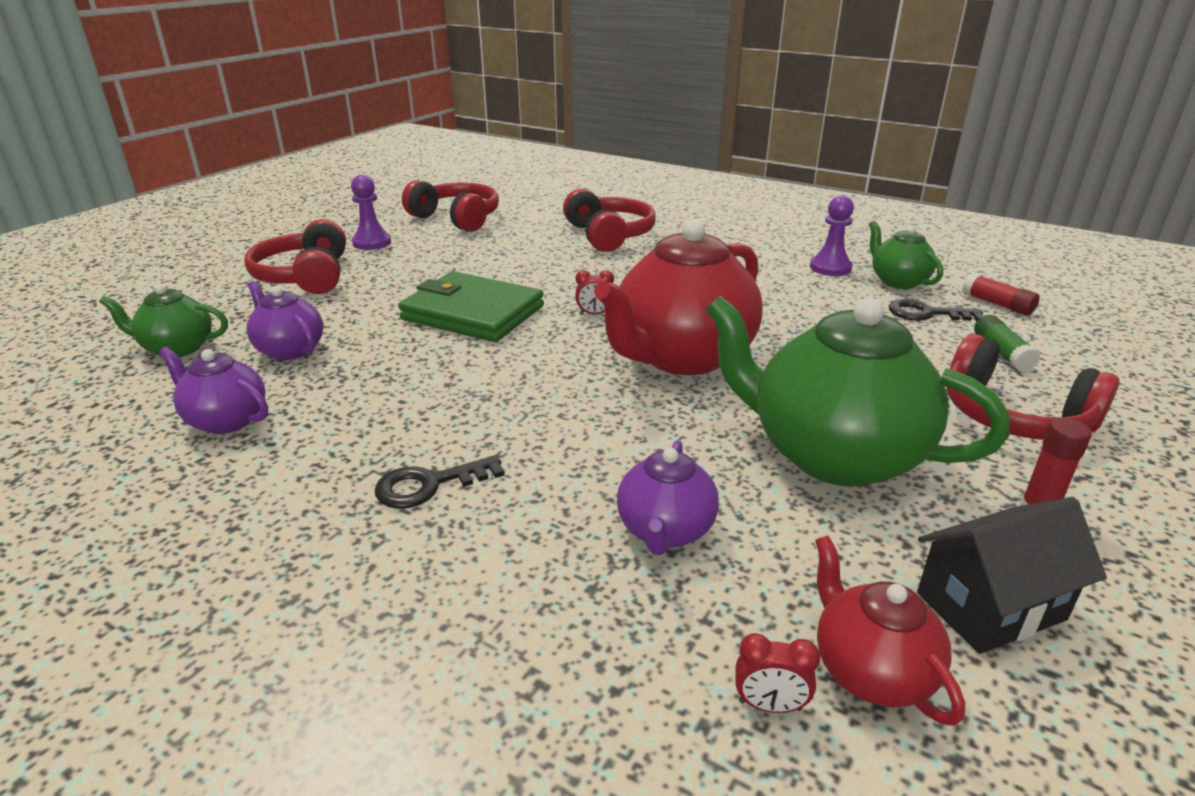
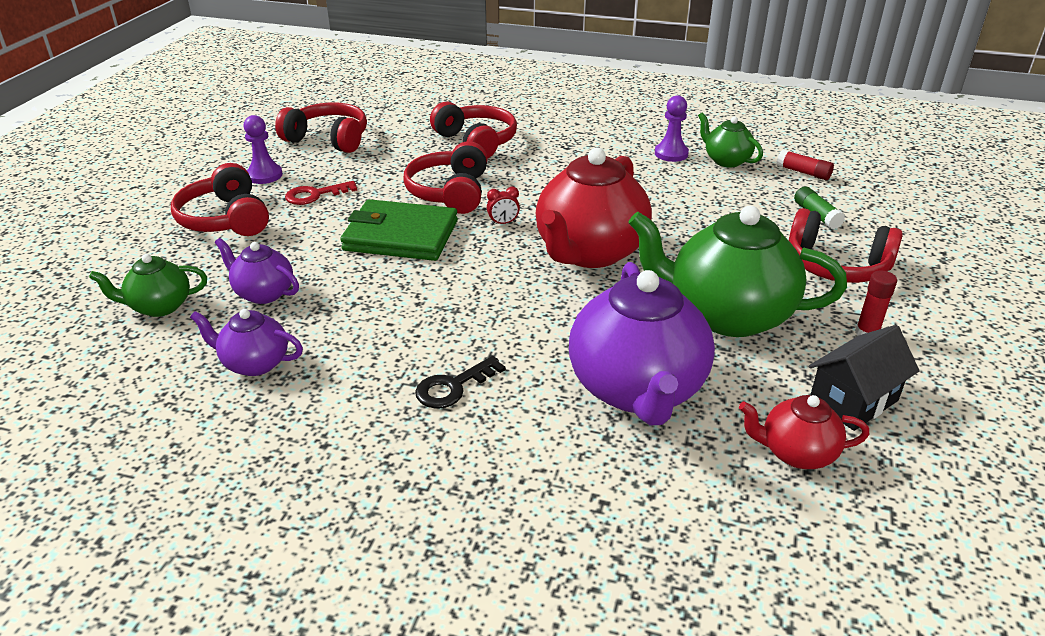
camera: 15 degrees left, 5 degrees up
(409, 265) = (315, 195): none -> red key
(552, 278) = (450, 192): none -> red headphones
(665, 531) = (637, 390): purple teapot -> purple teapot, size x1.98
(769, 705) = (745, 485): red clock -> none
(870, 670) = (796, 453): red teapot -> red teapot turned 45 degrees counterclockwise
(926, 313) = (755, 188): black key -> none

